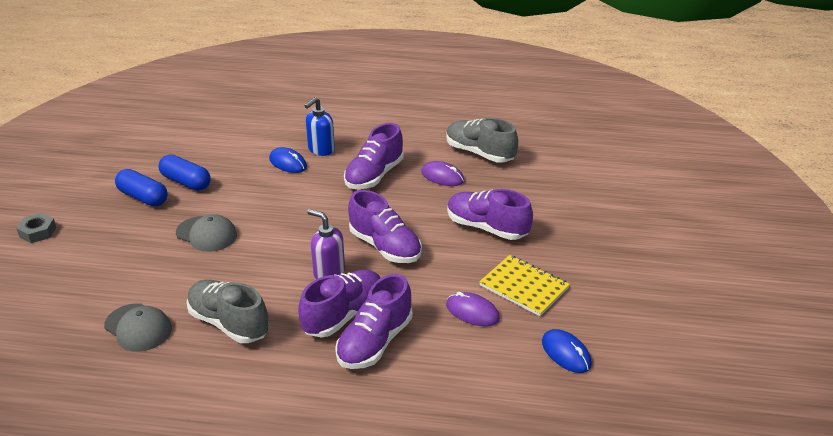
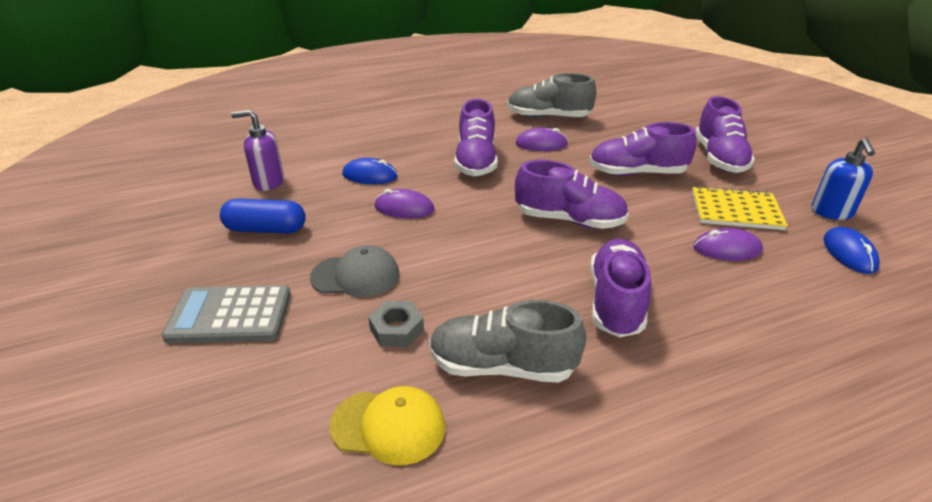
camera: 30 degrees left, 0 degrees up
(38, 232) = (96, 360): grey nut -> grey nut (397, 329)
(118, 232) = (230, 315): none -> grey calculator
(138, 327) = (388, 426): grey cap -> yellow cap
(143, 197) = (224, 263): blue capsule -> none
(284, 197) = (404, 208): none -> purple mouse
(321, 150) = (392, 154): blue soap dispenser -> blue soap dispenser (831, 212)
(329, 272) = (545, 265): purple soap dispenser -> purple soap dispenser (268, 182)
(375, 342) = (683, 316): purple shoe -> purple shoe (719, 158)
(566, 353) = (849, 253): blue mouse -> blue mouse turned 60 degrees clockwise

